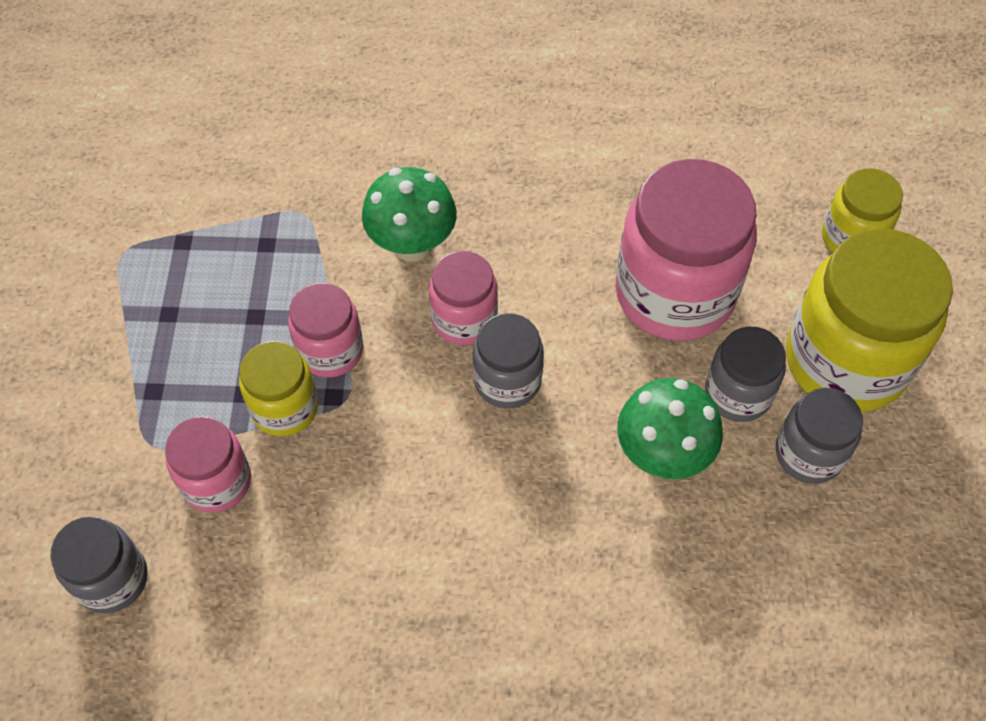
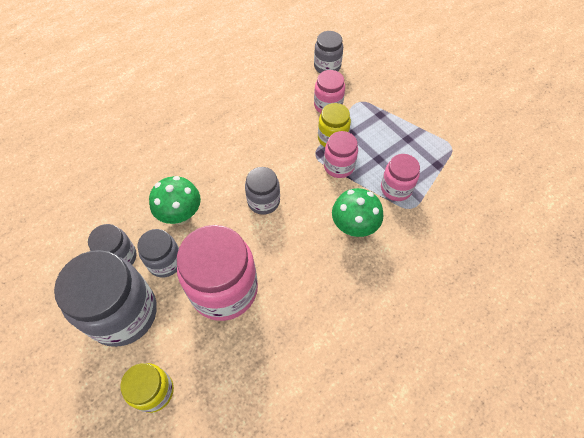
camera: 140 degrees right, 0 degrees up
(464, 319) = (302, 212): pink jar -> pink jar (396, 188)
(845, 361) = (123, 313): yellow jar -> grey jar

